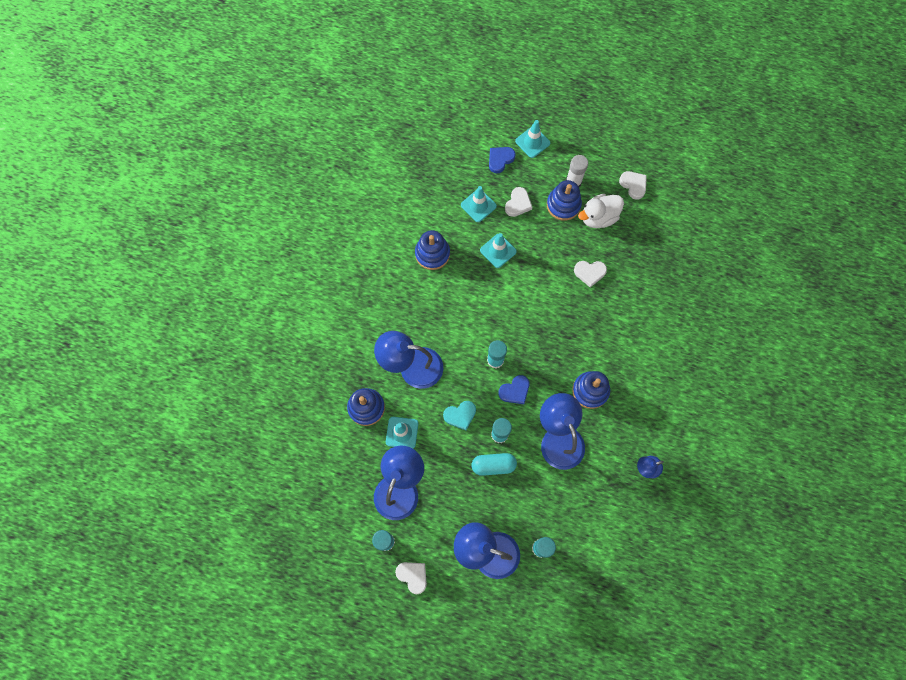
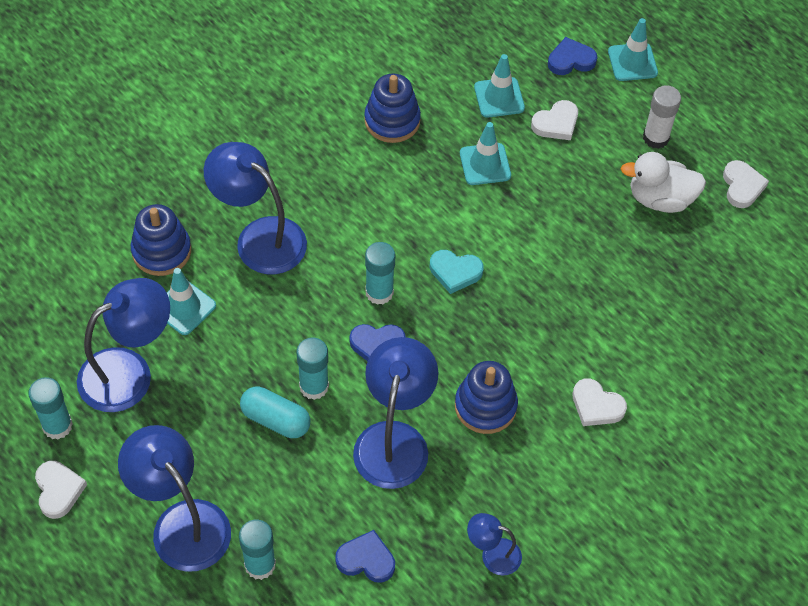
camera: 30 degrees right, 15 degrees down
(460, 415) = (278, 332): turquoise heart -> turquoise heart (455, 272)
(563, 205) = (620, 158): blue stacking toy -> none
(589, 273) = (596, 259): white heart -> white heart (596, 406)
(589, 511) = (366, 559): none -> blue heart

